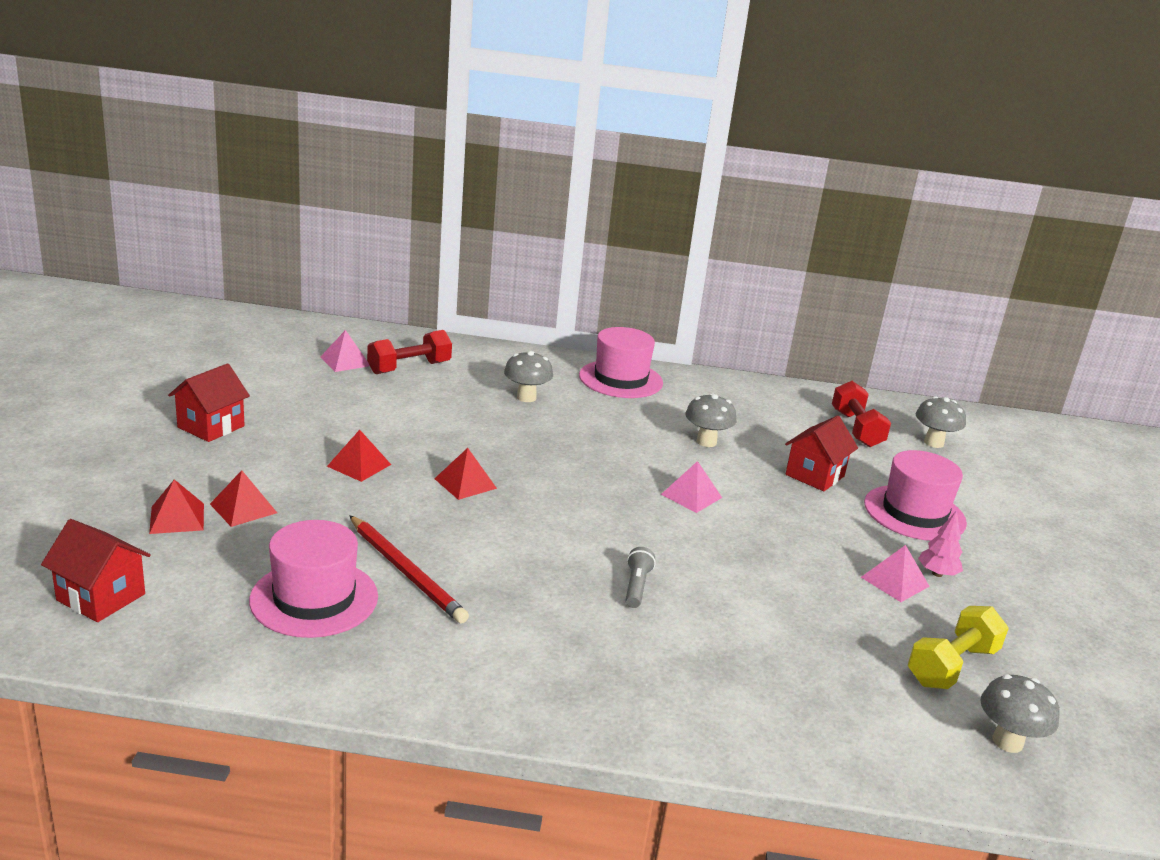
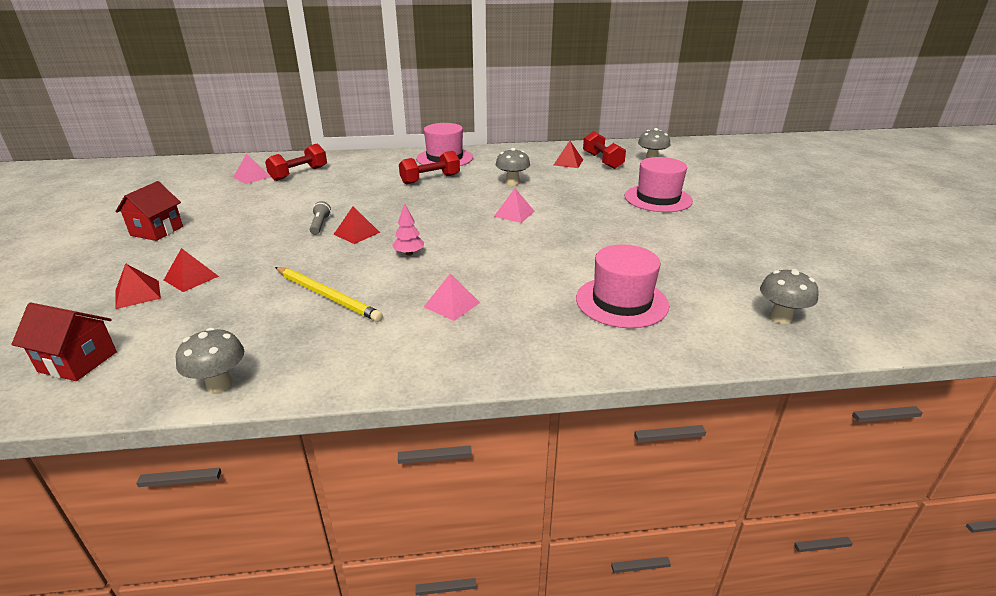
camera: 10 degrees left, 5 degrees up
(314, 598) = (259, 327): pink hat -> pink hat (621, 302)
(359, 465) = (275, 235): red pyramid -> red pyramid (568, 162)
(406, 571) = (327, 296): red pencil -> yellow pencil
(526, 397) = (385, 177): grey mushroom -> grey mushroom (219, 384)
(589, 413) = (430, 179): none -> red dumbbell
(636, 586) = (497, 273): grey flashlight -> grey flashlight (320, 225)
(814, 475) = (588, 189): red house -> none
(895, 581) = (664, 238): pink pyramid -> pink pyramid (451, 304)
(937, 574) = (687, 229): pink tree -> pink tree (409, 253)
(952, 666) = (723, 279): yellow dumbbell -> none

